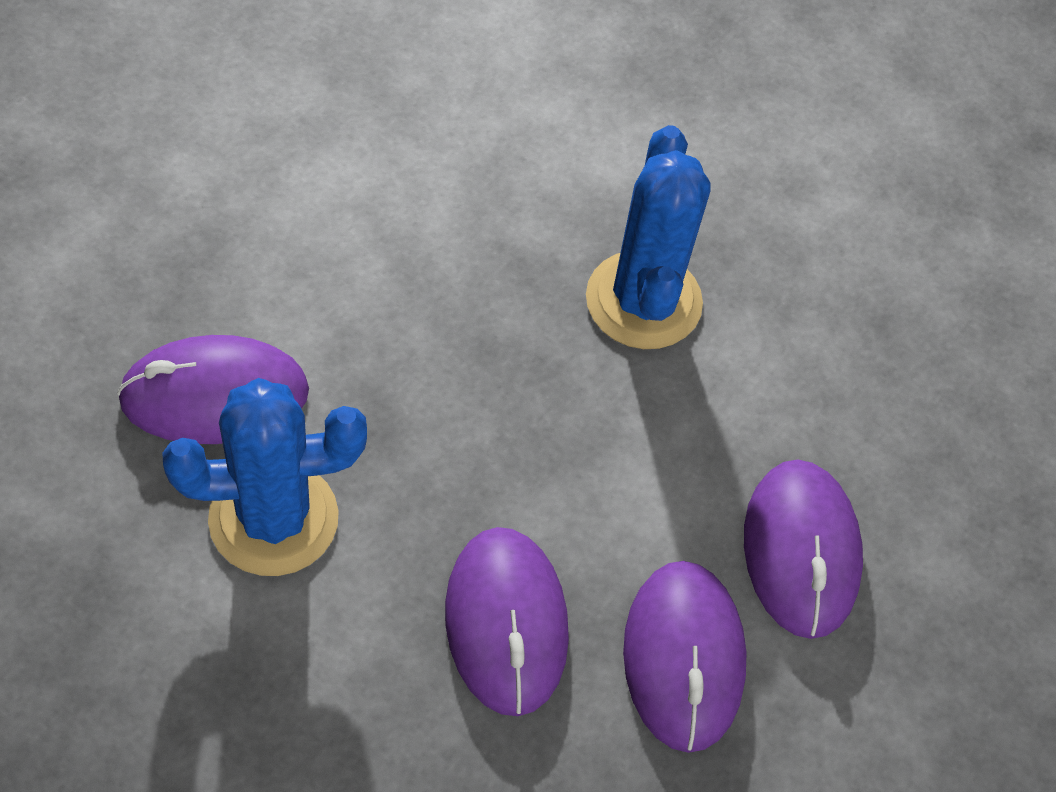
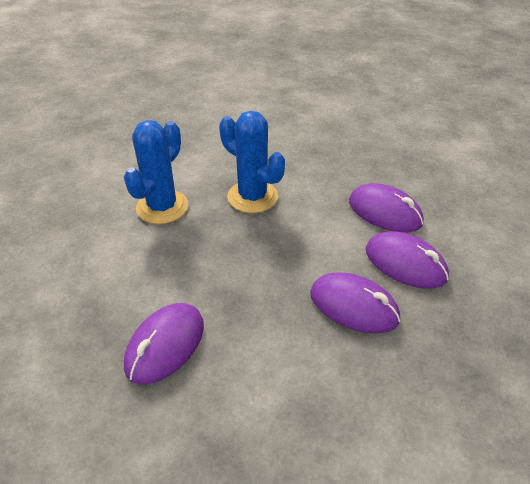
camera: 45 degrees left, 15 degrees down
(273, 518) = (243, 357): blue cactus -> blue cactus (162, 207)

